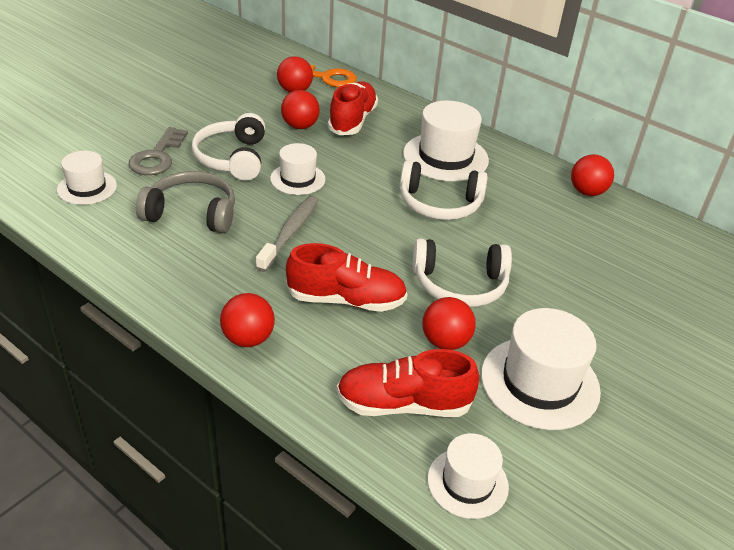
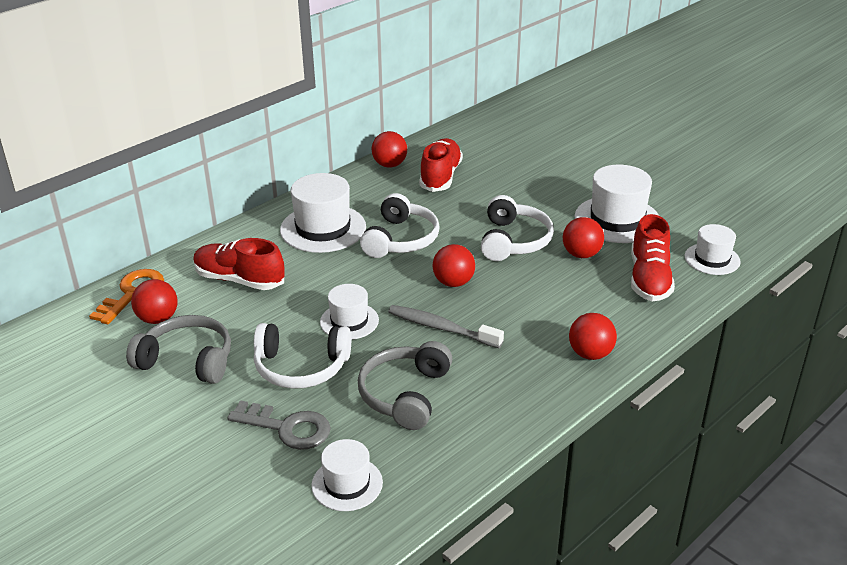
camera: 80 degrees left, 5 degrees down
(243, 108) = (187, 360): none -> grey headphones
(300, 126) = (242, 317): red ball -> red ball (453, 282)
(346, 300) = (537, 299): red shoe -> red shoe (440, 177)

